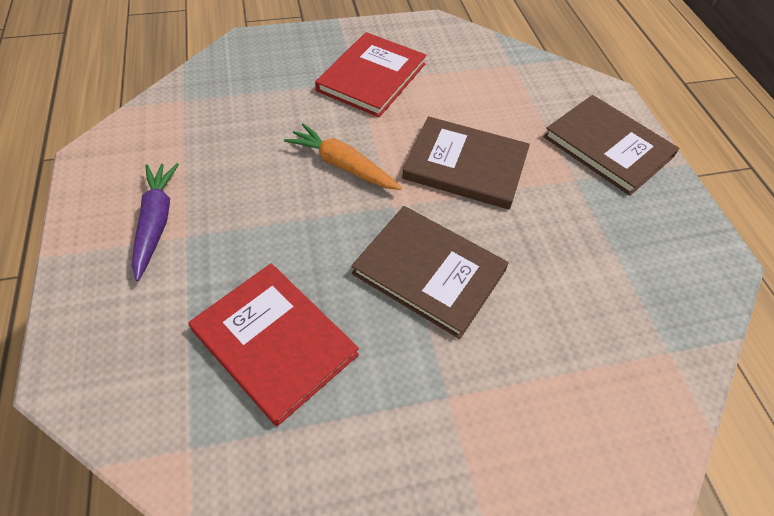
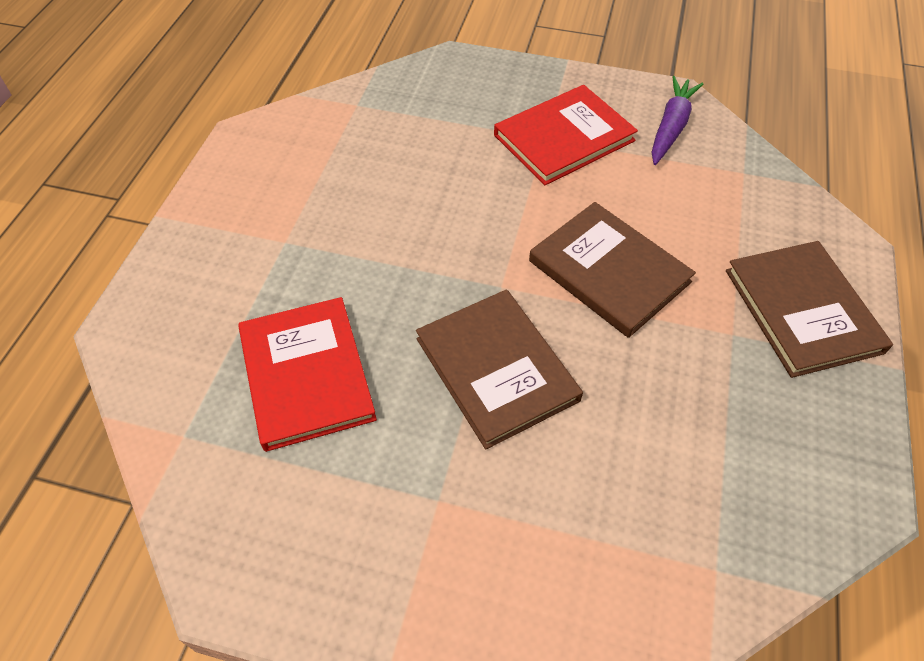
camera: 30 degrees right, 0 degrees up
(156, 222) = (266, 219): purple carrot -> purple carrot (671, 127)
(343, 165) = (474, 225): orange carrot -> none

